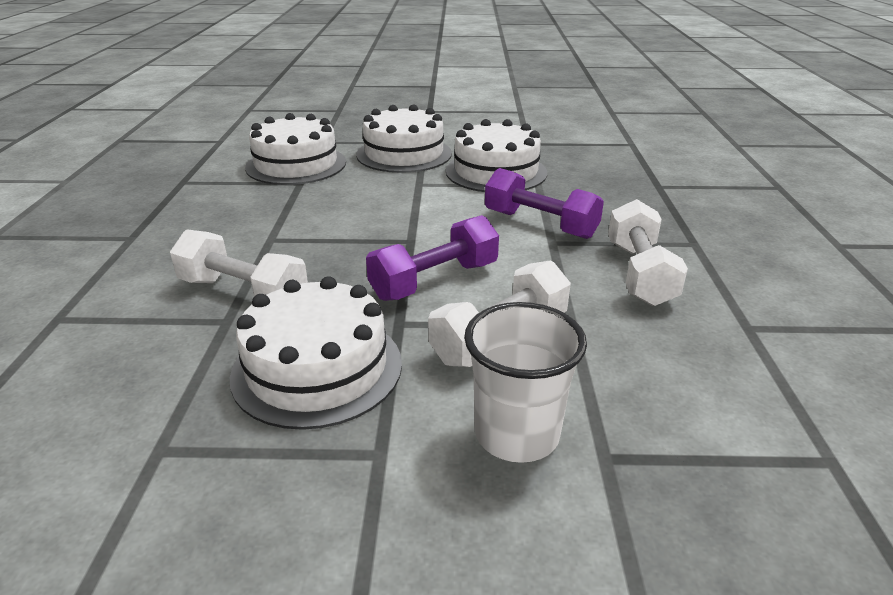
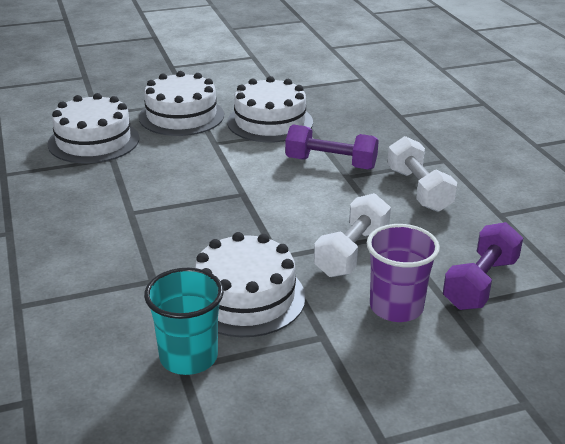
camera: 20 degrees left, 0 degrees up
(178, 437) = (188, 357): none -> turquoise cup
(243, 293) = (147, 258): white dumbbell -> none
(434, 281) = (282, 222): purple dumbbell -> purple dumbbell (480, 283)
(516, 434) = (396, 307): white cup -> purple cup

